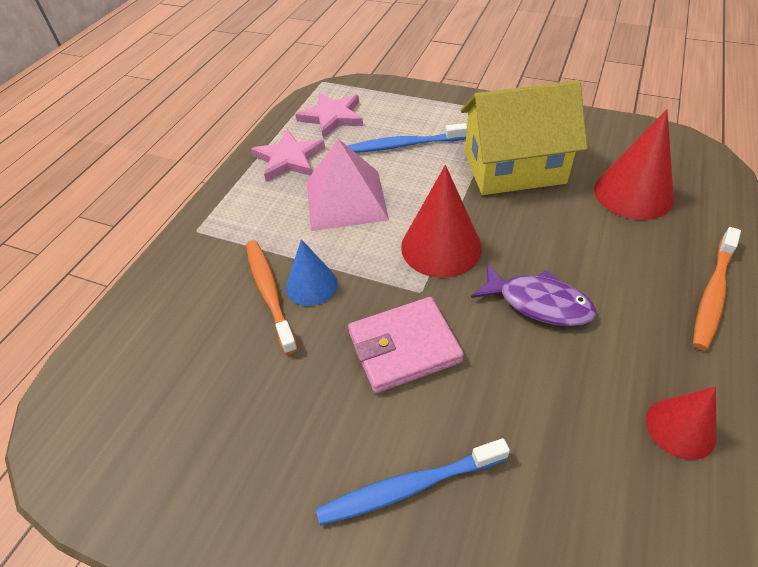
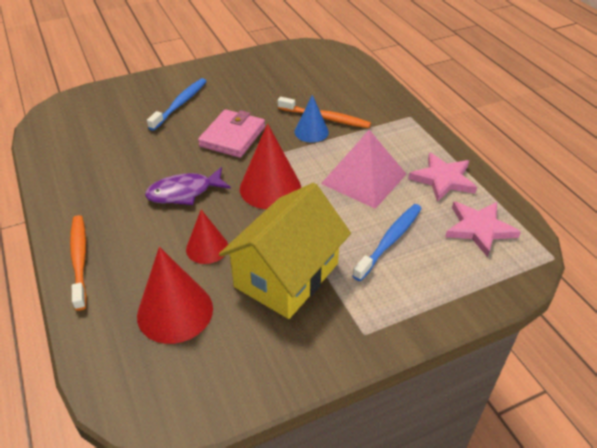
camera: 130 degrees right, 5 degrees down
(680, 428) = (75, 180): red cone -> red cone (207, 248)

